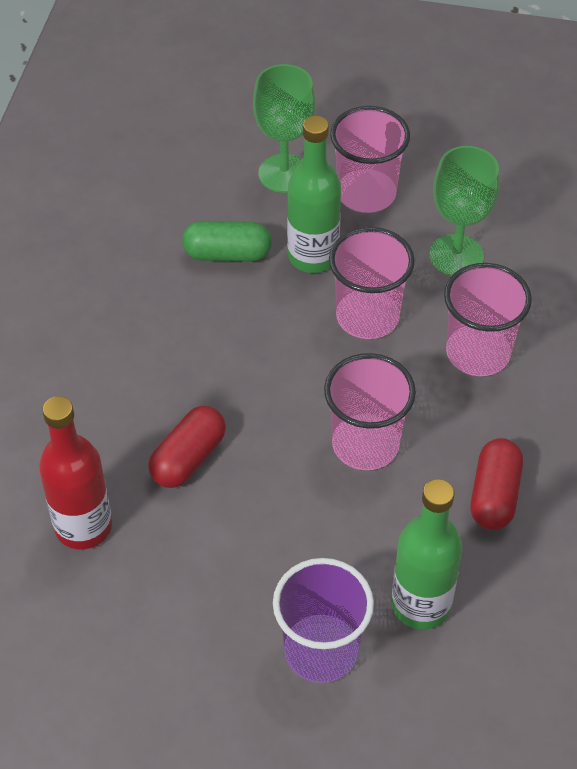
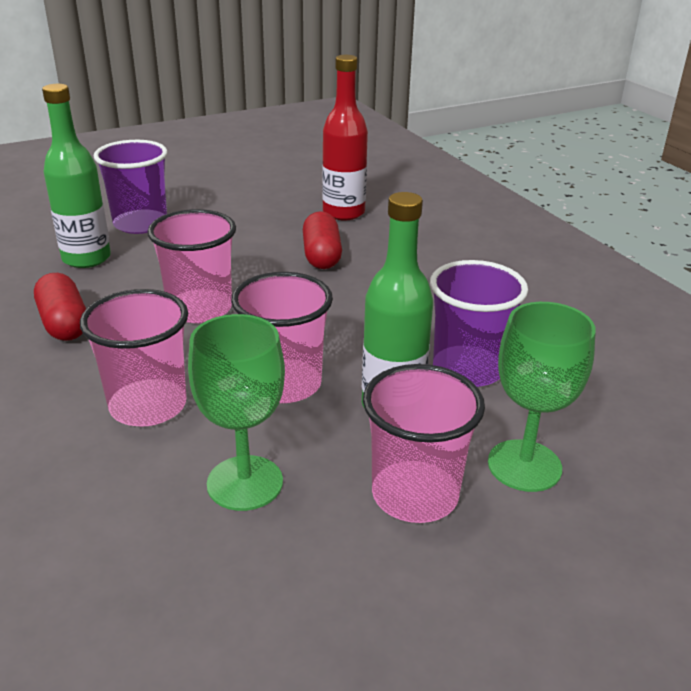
camera: 140 degrees right, 20 degrees down
(227, 254) = (467, 369): green capsule -> purple cup

